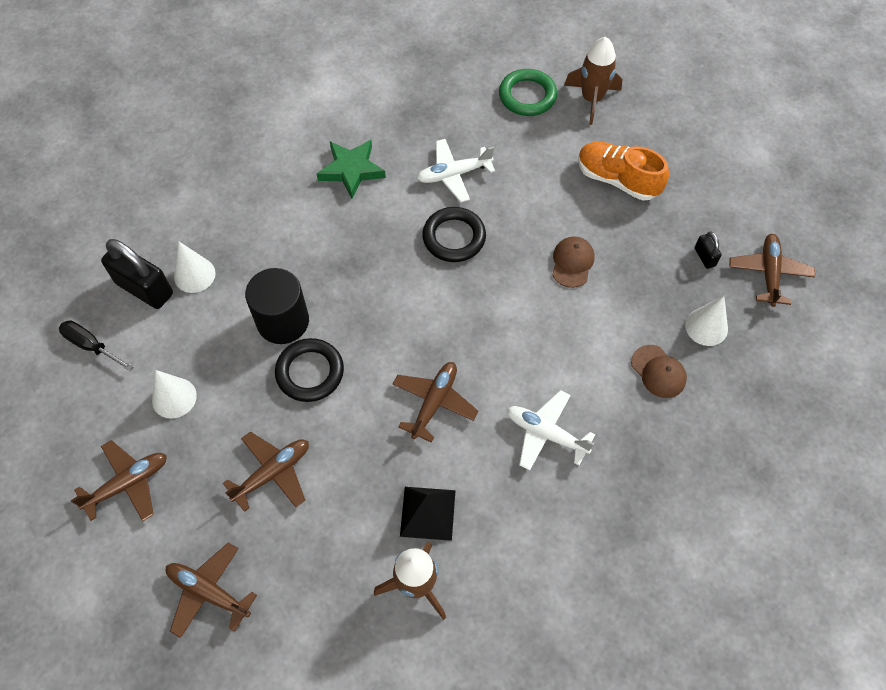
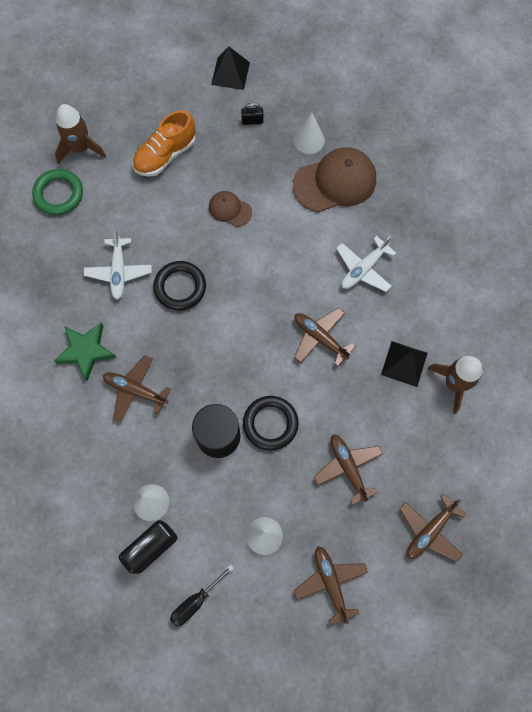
camera: 75 degrees left, 10 degrees up
(658, 371) = (335, 182): brown cap -> brown cap, size x1.92
(761, 217) = (230, 73): none -> black pyramid
(769, 273) = (278, 86): brown plane -> brown plane (135, 390)

